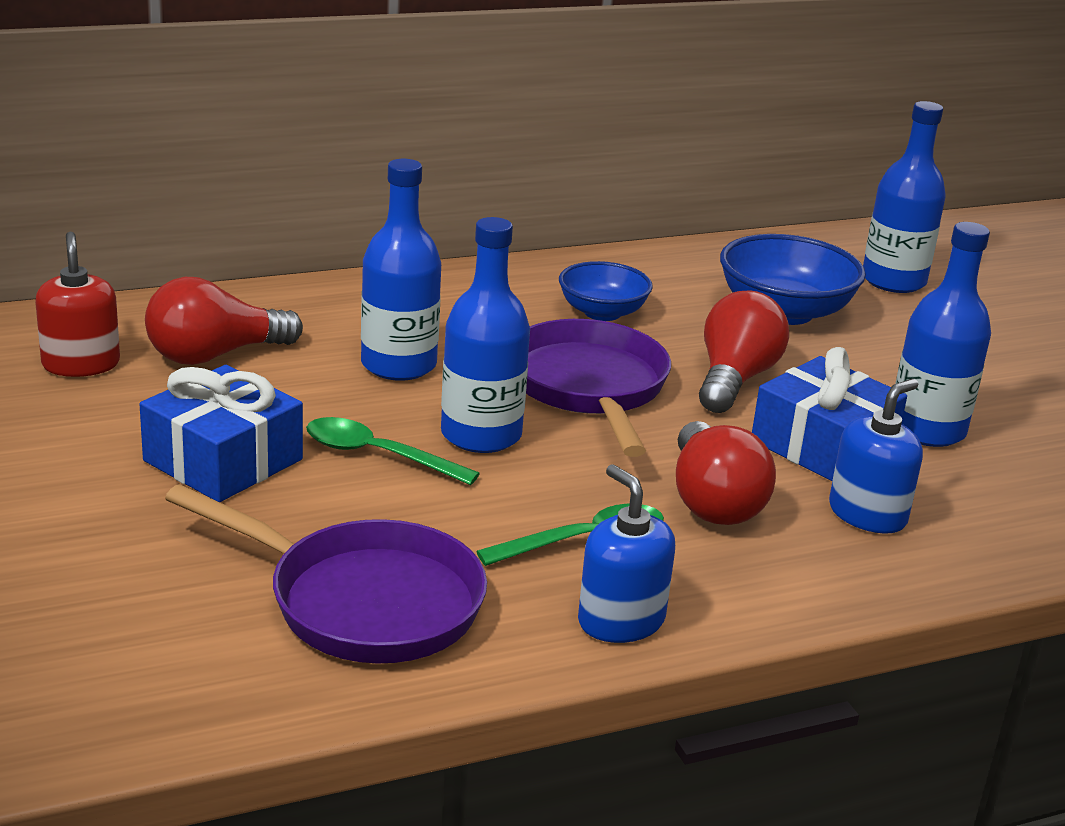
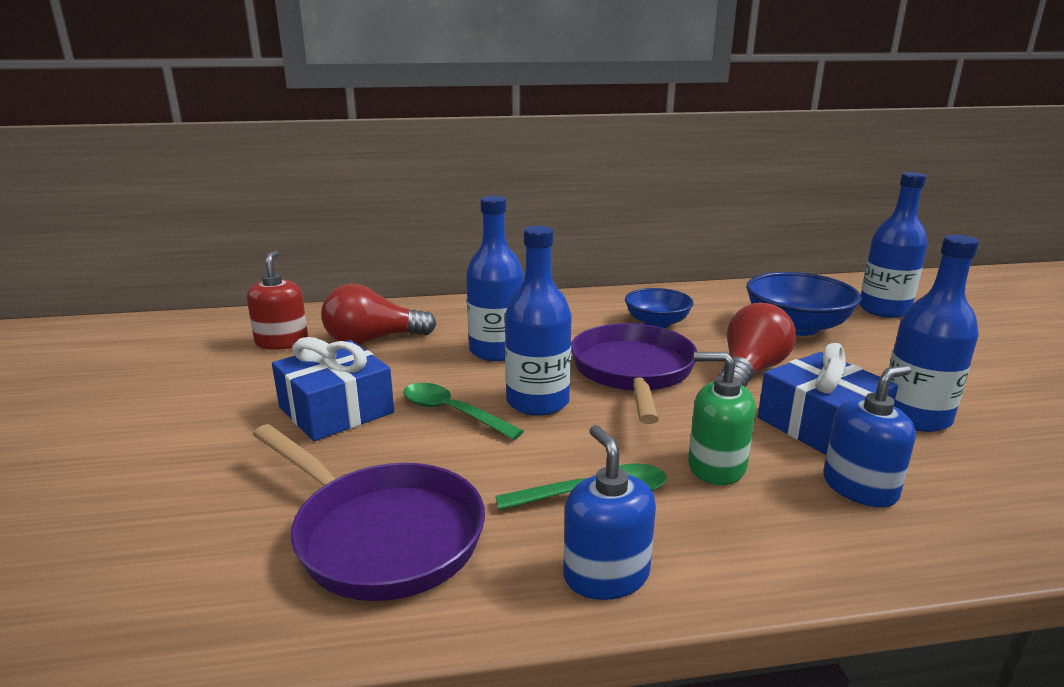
camera: 15 degrees right, 5 degrees down
(712, 501) = (716, 466): red light bulb -> green soap dispenser

